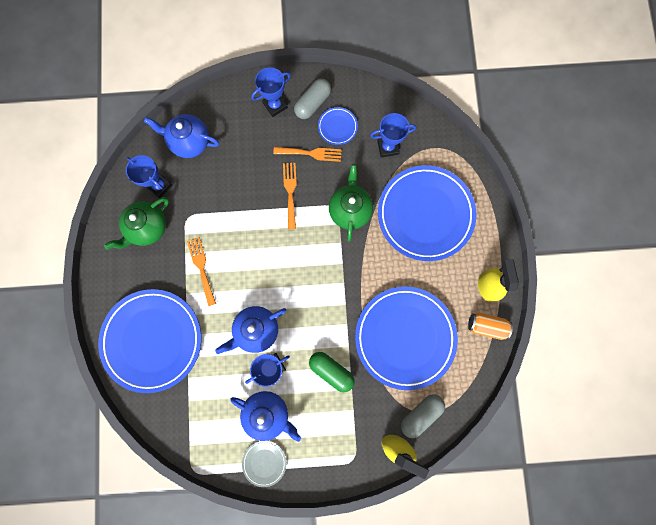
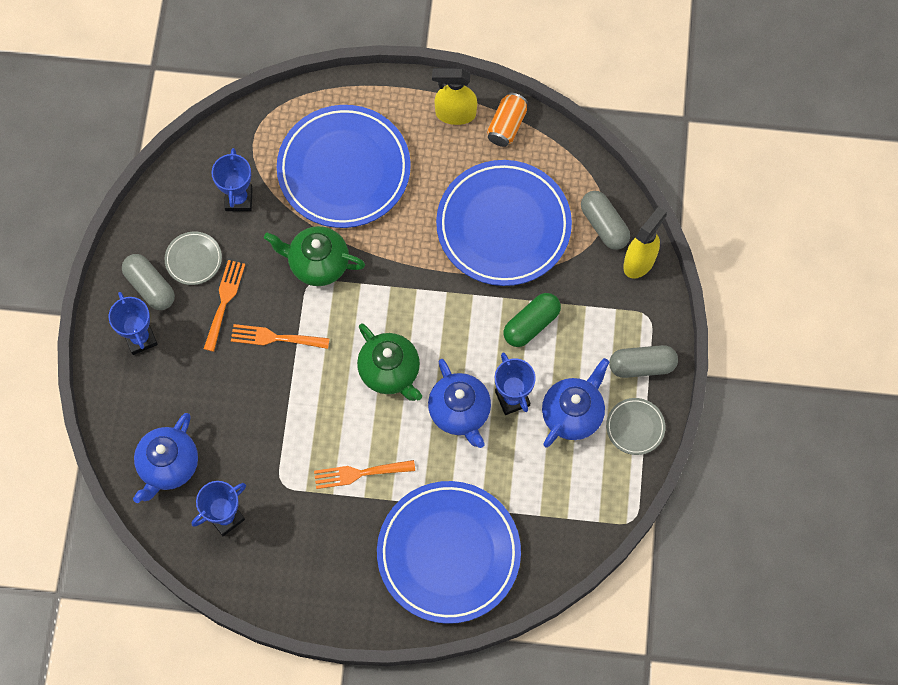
camera: 80 degrees left, 10 degrees down
(148, 228) = (286, 541): green teapot -> green teapot (390, 372)
(313, 460) = (642, 366): none -> grey capsule
(337, 127) = (193, 259): blue plate -> grey plate

